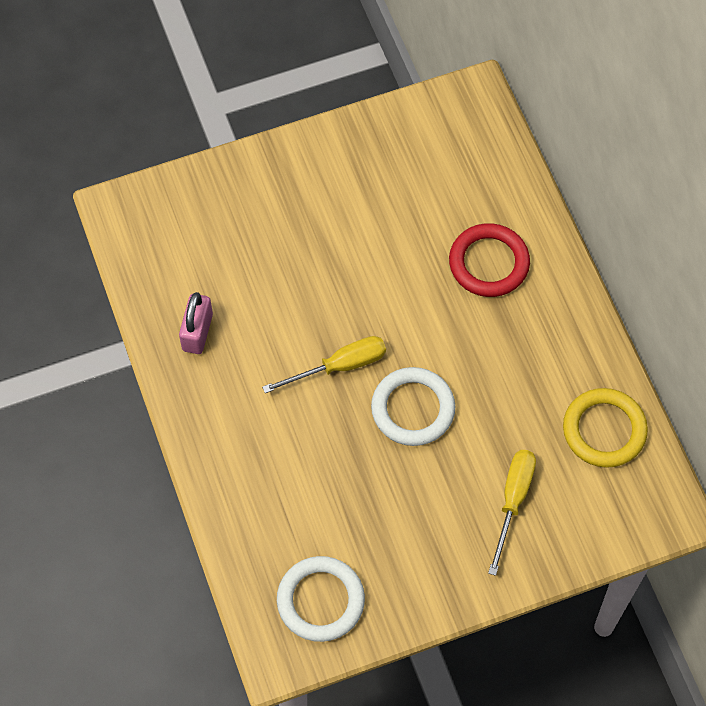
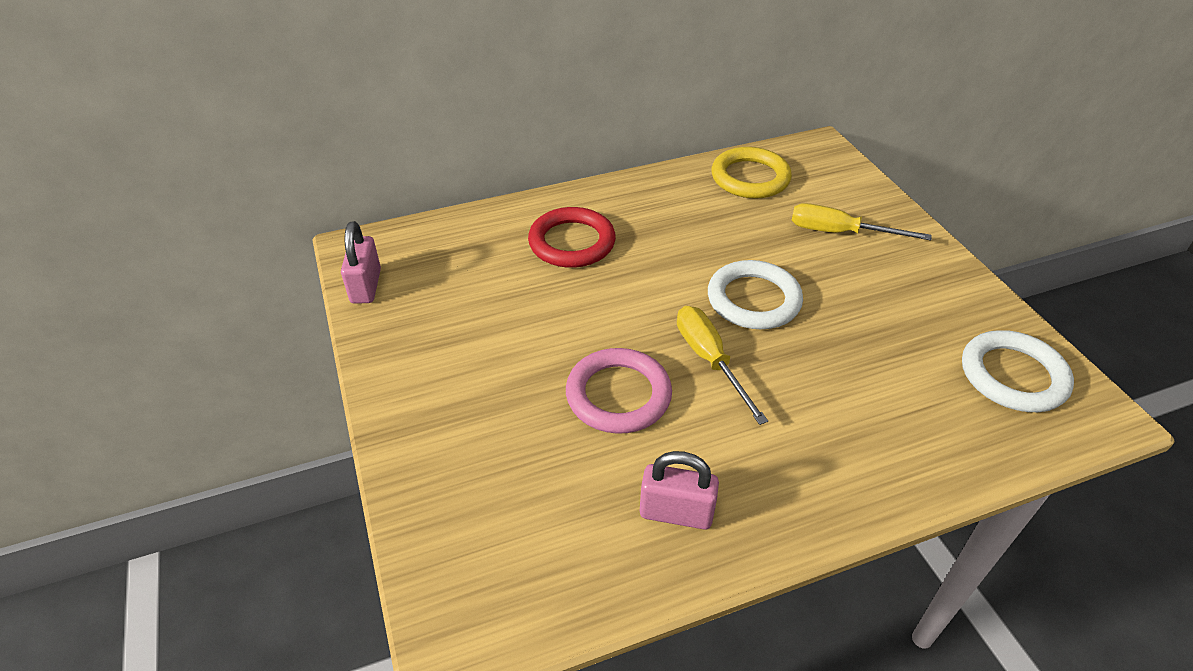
camera: 90 degrees left, 20 degrees down
(303, 298) = (618, 395): none -> pink ring
(425, 110) = (366, 286): none -> pink padlock

